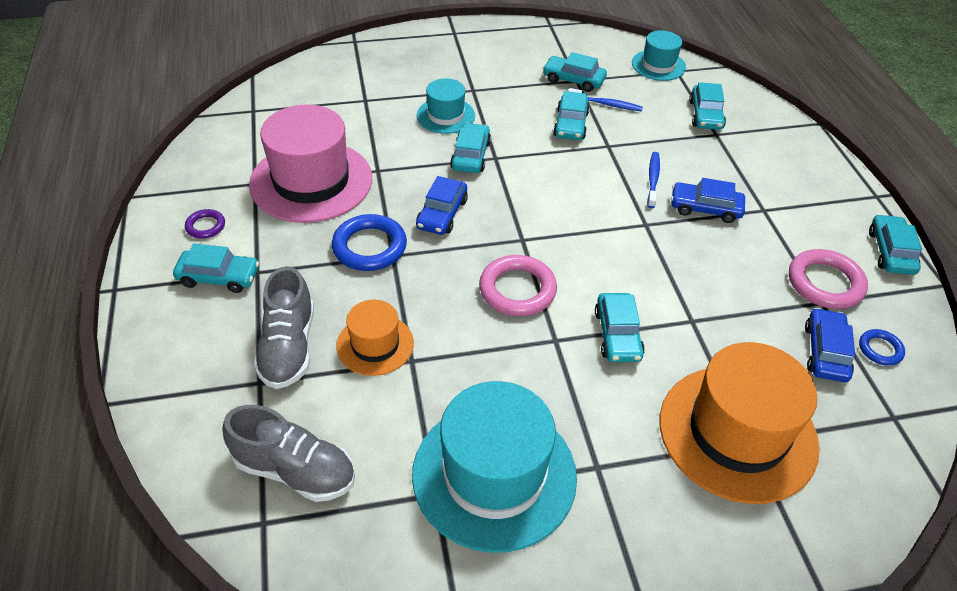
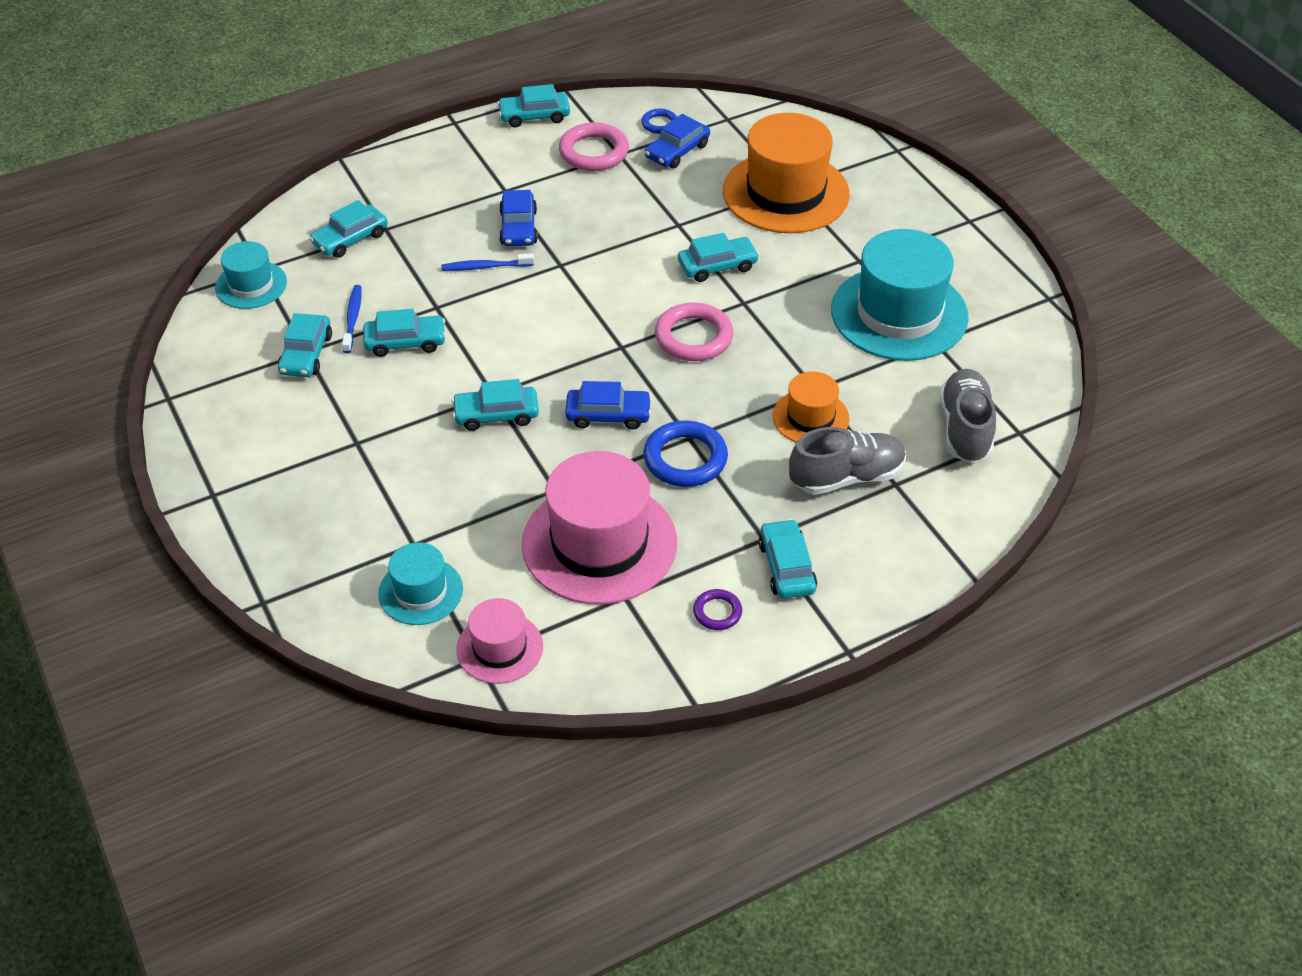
camera: 105 degrees left, 0 degrees up
(253, 120) = (499, 648): none -> pink hat
(445, 115) = (423, 455): turquoise hat -> turquoise hat (420, 591)
(705, 115) = (350, 239): turquoise car -> turquoise car turned 150 degrees clockwise
(825, 352) = (677, 151): blue car -> blue car turned 45 degrees counterclockwise

